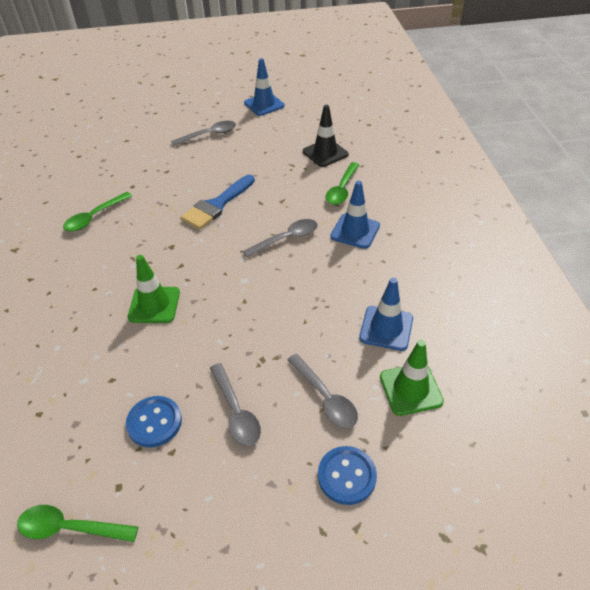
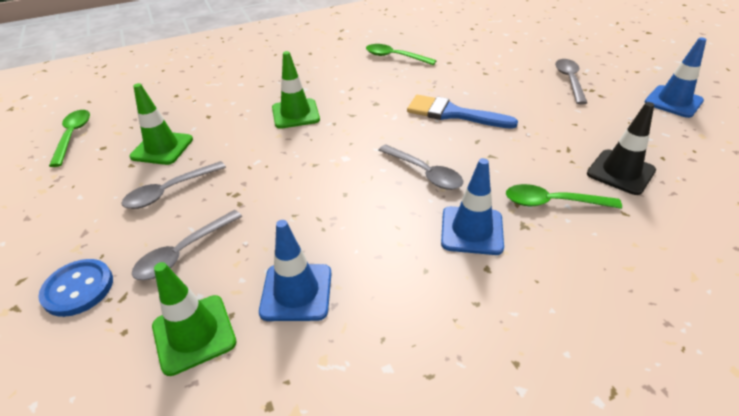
camera: 75 degrees right, 5 degrees down
(154, 422) = (162, 148): blue button -> green traffic cone
(209, 135) = (569, 81): grey spoon -> grey spoon turned 135 degrees counterclockwise

